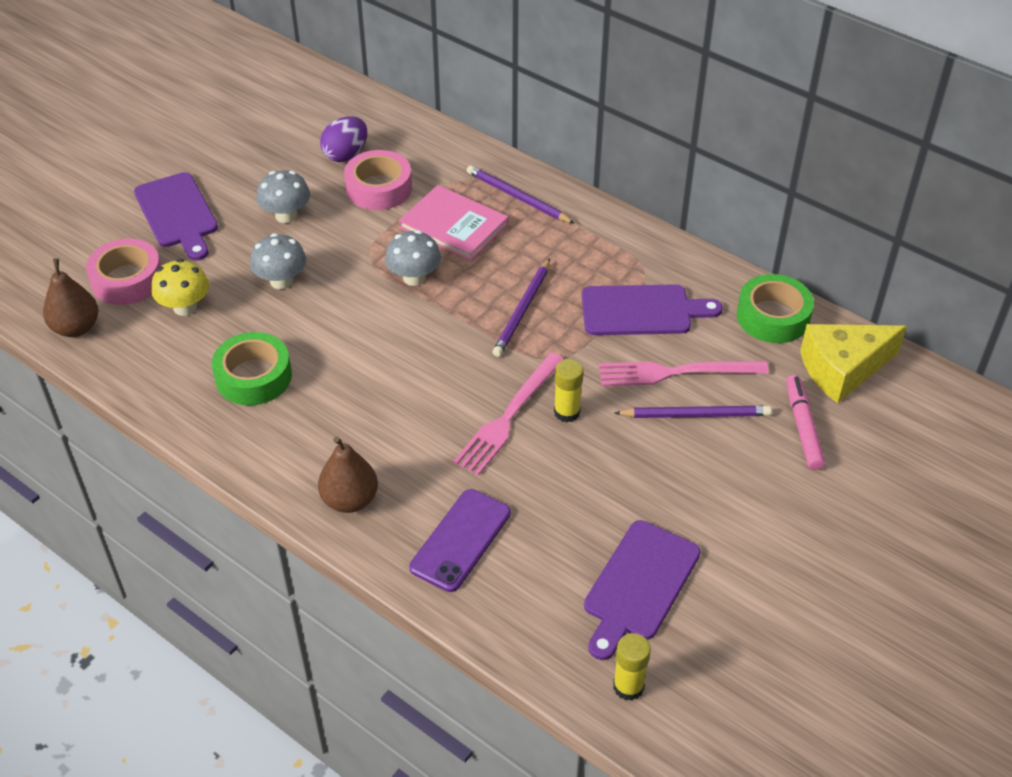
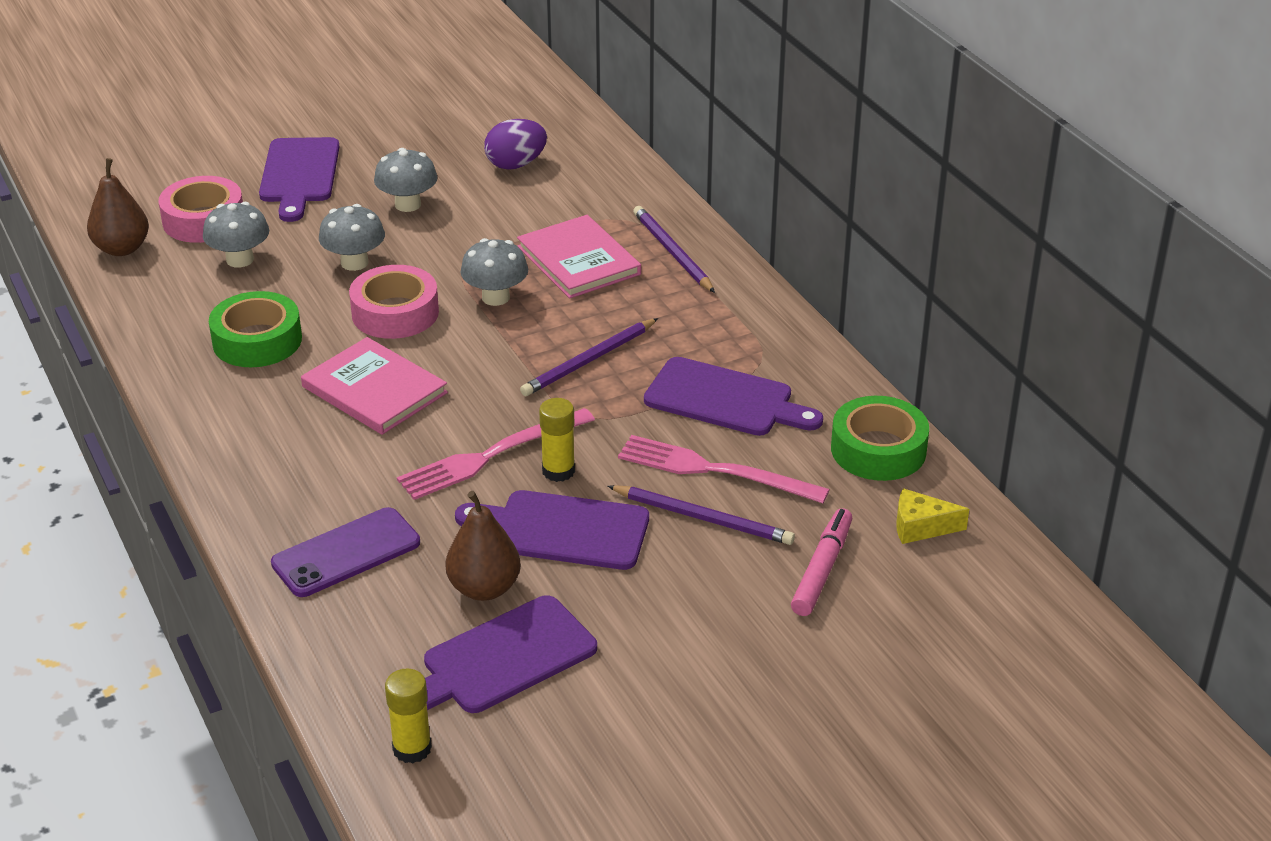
camera: 25 degrees right, 10 degrees down
(185, 307) = (240, 259): yellow mushroom -> grey mushroom
(350, 500) = (263, 480): brown pear -> brown pear (484, 588)
(379, 188) = (526, 204): pink tape -> pink tape (395, 313)
(379, 389) = (374, 390): none -> pink book
(605, 461) = (563, 530): none -> purple cutting board
(842, 369) = (920, 527): yellow cheese -> yellow cheese, size x0.53

